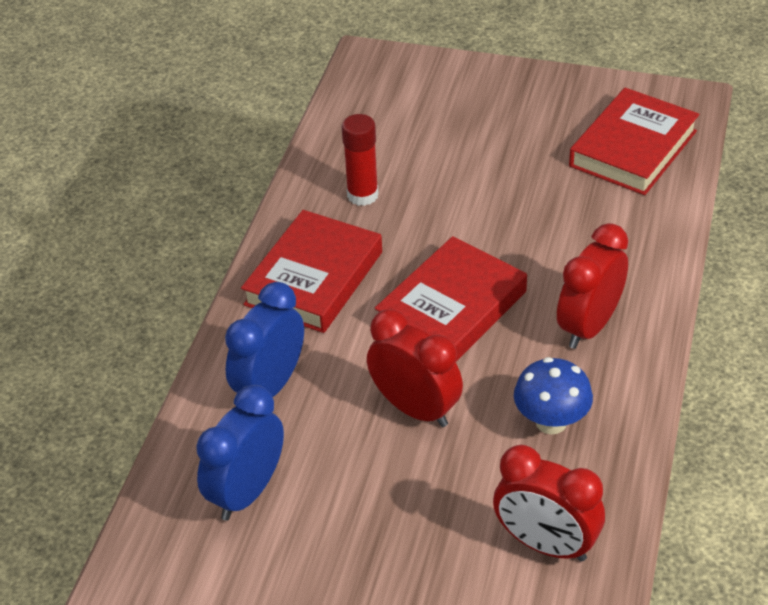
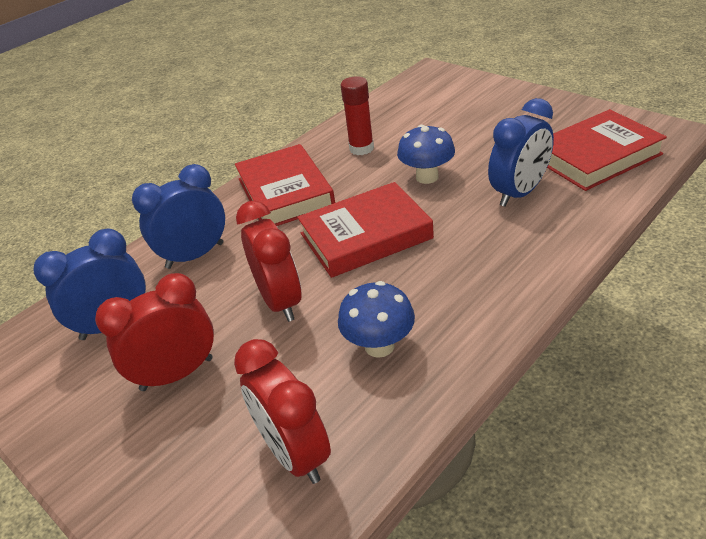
camera: 30 degrees right, 5 degrees down
(314, 278) = (285, 192): red book -> red book turned 75 degrees counterclockwise
(468, 217) = (427, 177): none -> blue mushroom
(580, 214) = (519, 193): none -> blue clock
(589, 326) = (467, 278): red clock -> red clock (177, 374)

